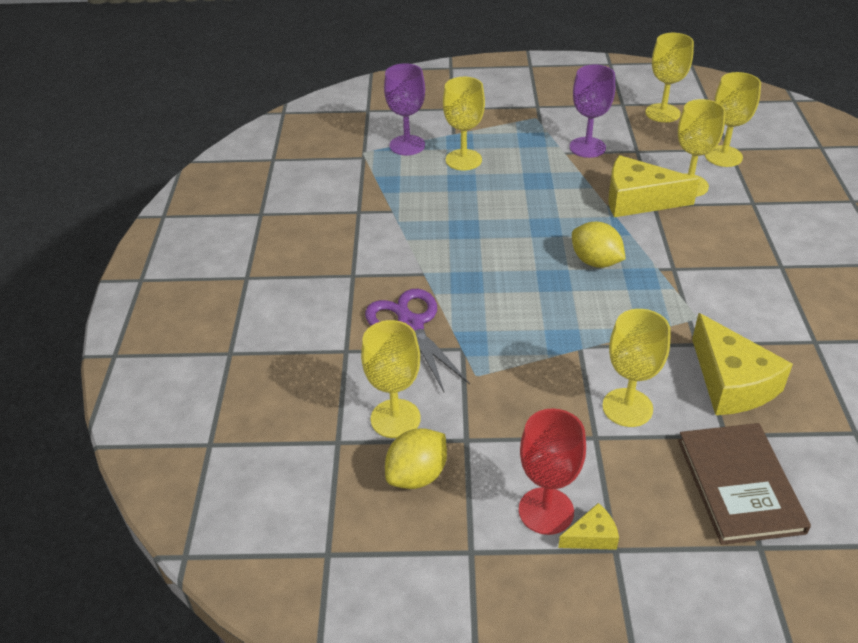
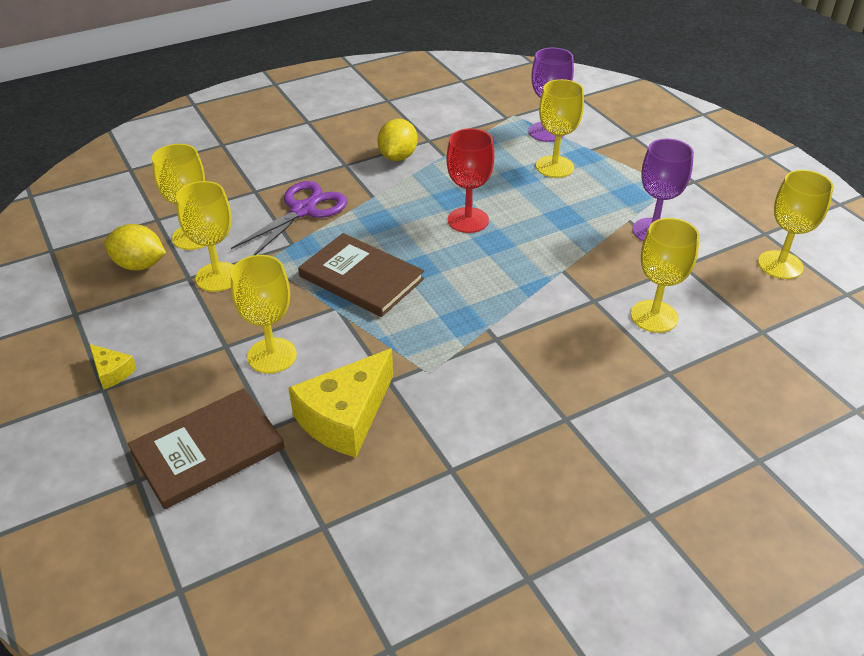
camera: 60 degrees right, 0 degrees up
(546, 318) = (361, 278): none -> brown book
(546, 511) = (129, 340): red goblet -> red goblet (468, 220)
(595, 262) = (465, 285): yellow lemon -> yellow lemon (398, 157)
(638, 200) = (592, 287): yellow cheese -> none
(723, 156) = (741, 330): yellow goblet -> yellow goblet (218, 277)

